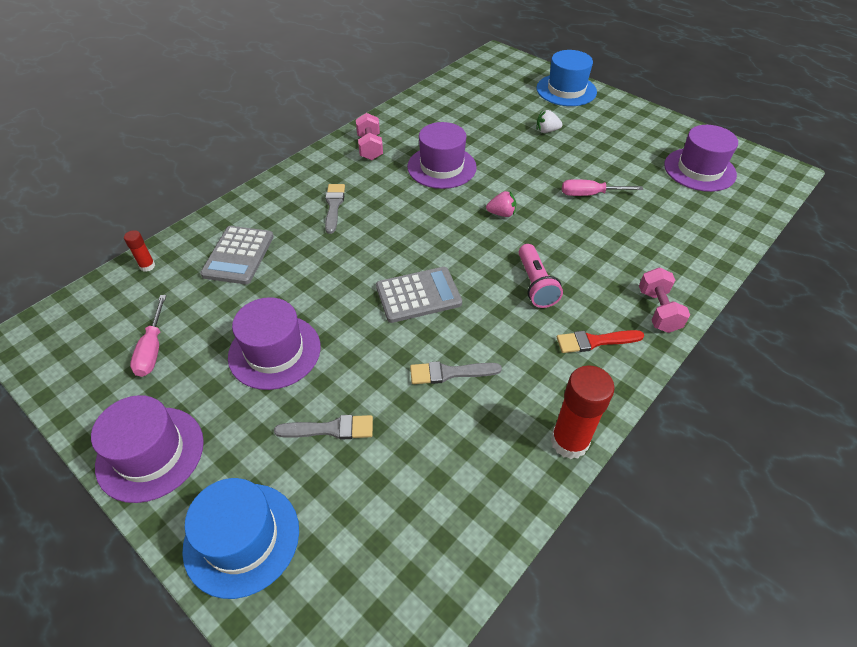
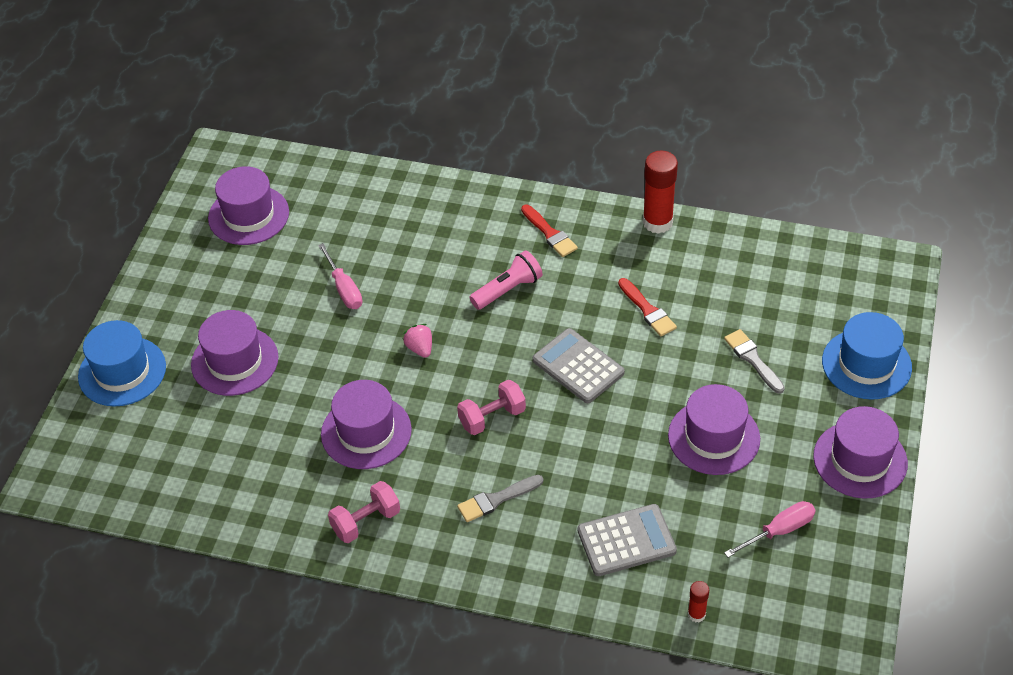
camera: 115 degrees left, 0 degrees up
(449, 373) = (647, 310): grey brush -> red brush
(546, 131) = (234, 361): white strawberry -> purple hat
(658, 310) = (487, 204): pink dumbbell -> pink dumbbell (492, 417)

